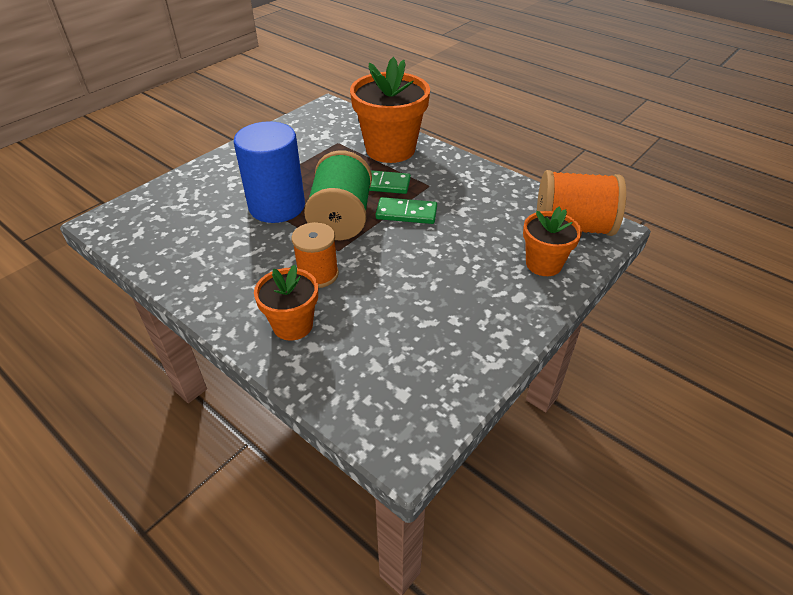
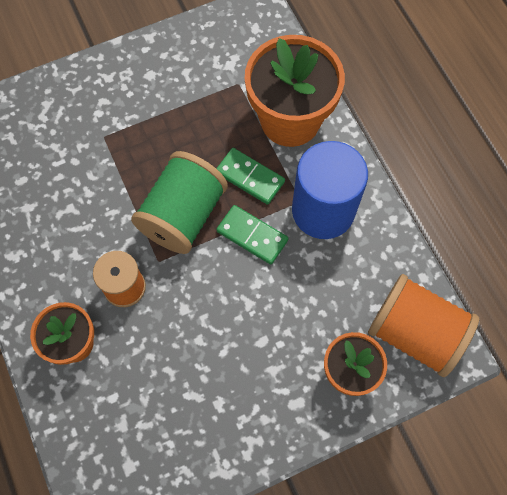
camera: 25 degrees right, 25 degrees up
(277, 206) = (128, 169): blue cylinder -> blue cylinder (323, 210)

